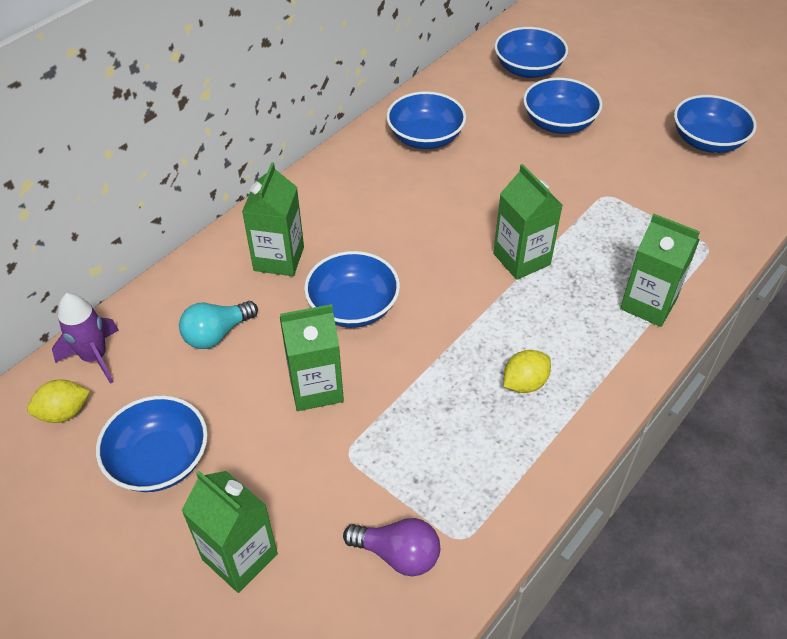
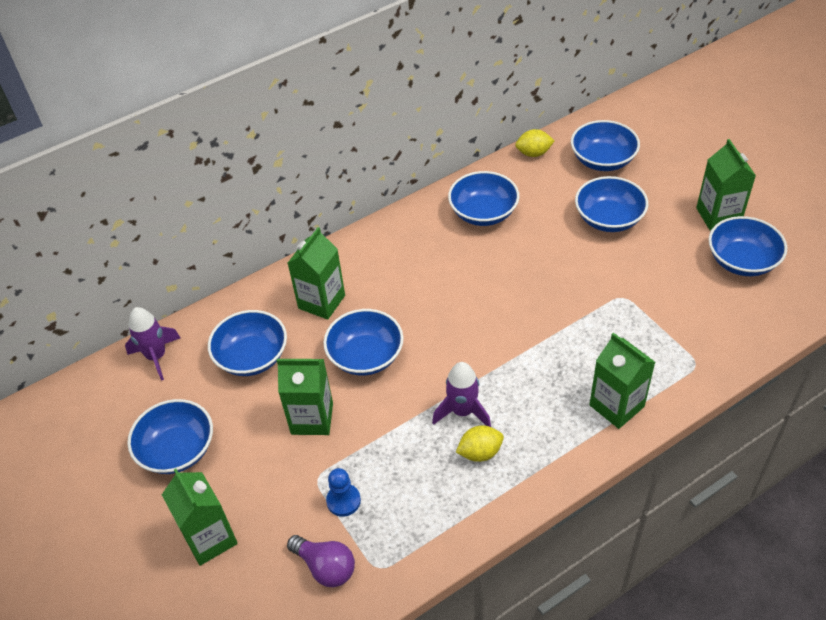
camera: 20 degrees right, 0 degrees up
(64, 413) = (122, 396): yellow lemon -> yellow lemon (533, 153)
(217, 334) = (252, 357): turquoise light bulb -> blue bowl
(389, 472) = (343, 501): none -> blue pawn
(487, 344) = (463, 411): none -> purple rocket
(521, 259) = (522, 342): green carton -> green carton (718, 216)

